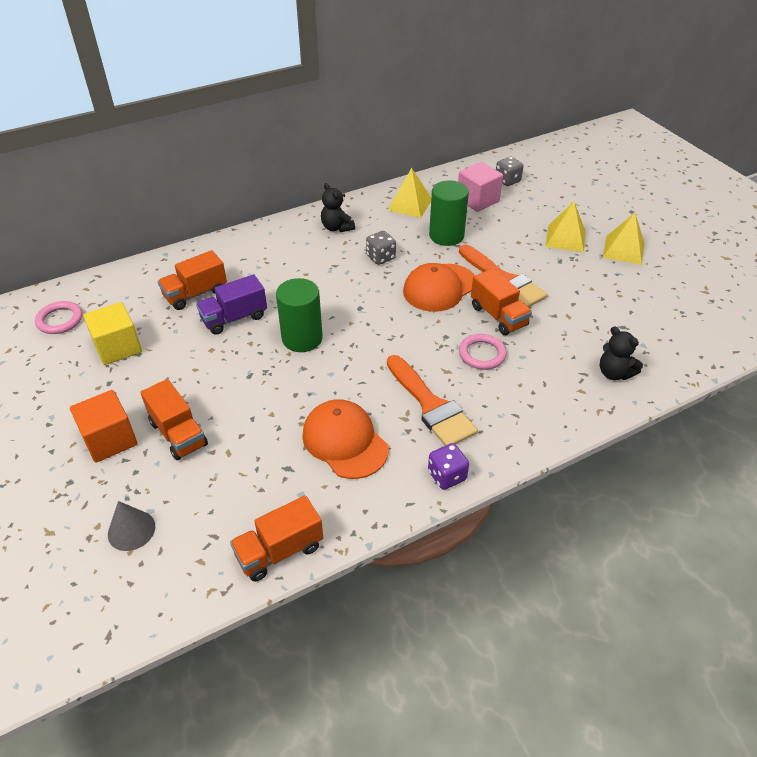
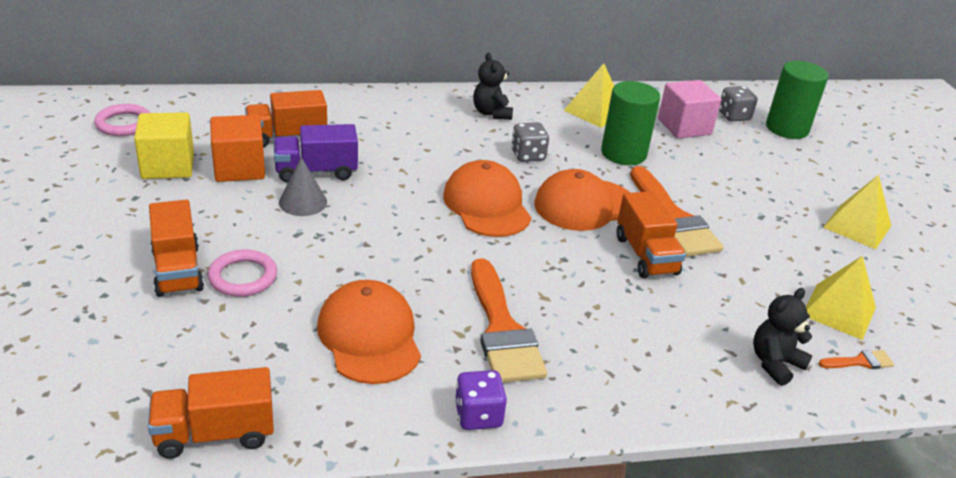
camera: 15 degrees right, 10 degrees down
(110, 440) = (98, 254): orange cube -> orange cube (239, 168)
(131, 530) = (59, 354): grey cone -> grey cone (303, 202)
(302, 338) = (383, 213): green cylinder -> green cylinder (787, 128)
(372, 309) = (487, 205): none -> orange cap
(482, 354) = (601, 291): pink ring -> pink ring (243, 277)
(565, 238) = (781, 194): yellow pyramid -> yellow pyramid (838, 311)
(614, 373) = (775, 363): black teddy bear -> black teddy bear turned 75 degrees clockwise
(664, 354) = (859, 362): none -> orange brush

